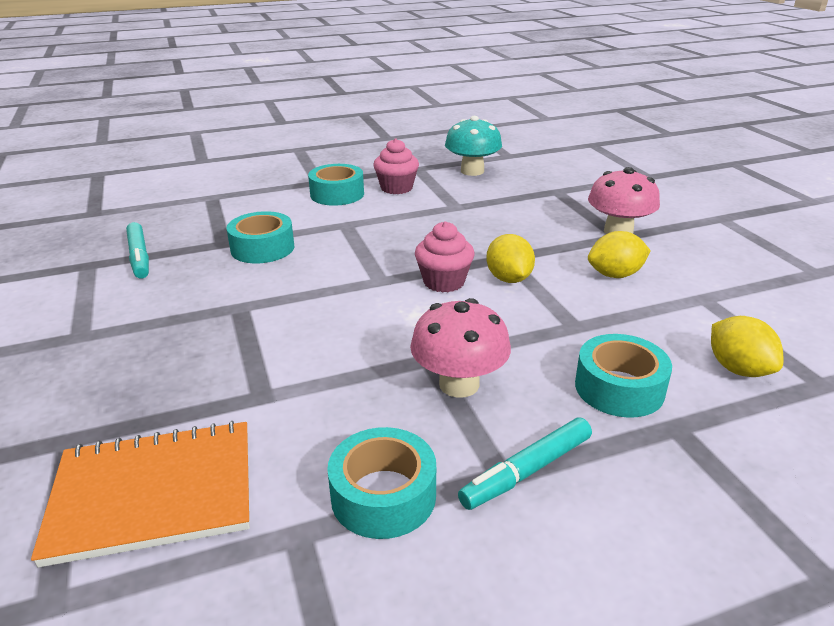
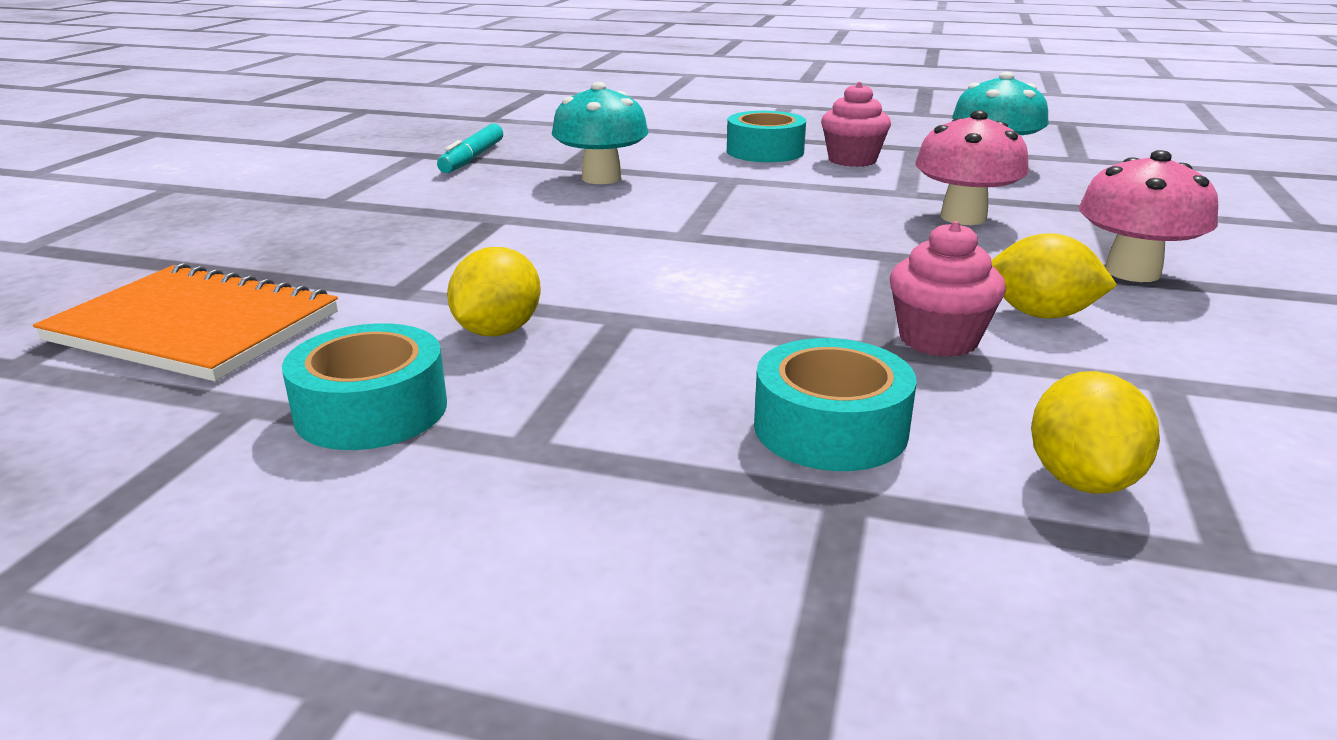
camera: 35 degrees right, 5 degrees down
(262, 248) = (601, 178): turquoise tape -> turquoise mushroom
(444, 282) = (763, 256): pink cupcake -> pink cupcake (938, 339)
(459, 384) = (617, 350): pink mushroom -> pink mushroom (963, 217)
(508, 279) = (859, 276): yellow lemon -> yellow lemon (498, 331)
(526, 471) = (558, 455): turquoise marker -> none

